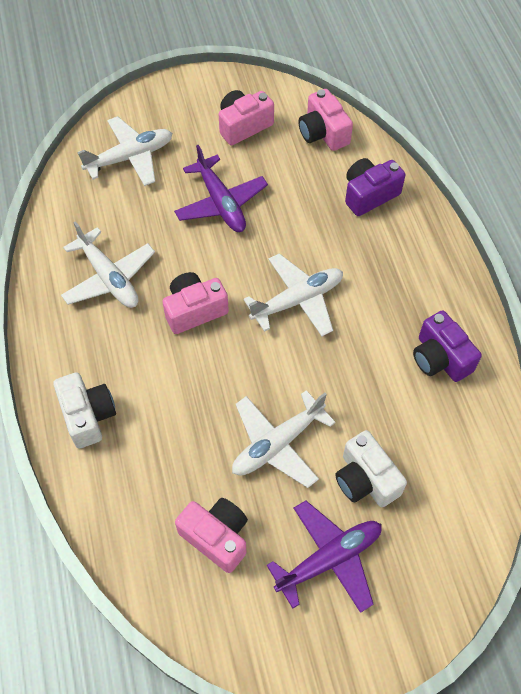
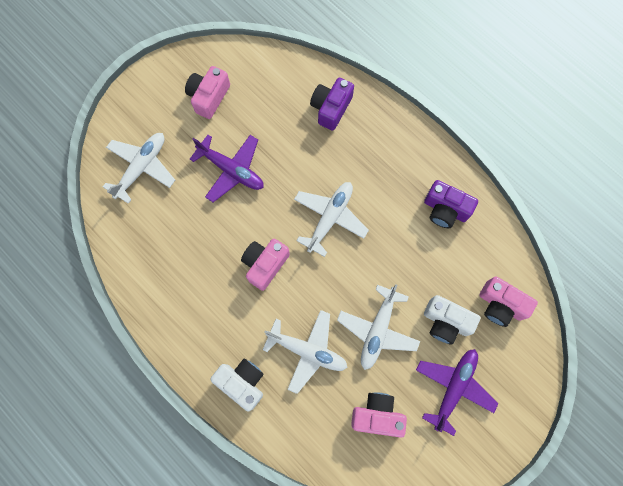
camera: 30 degrees left, 15 degrees up
(109, 278) = (189, 273): white plane -> white plane (307, 351)
(323, 133) = (270, 73): pink camera -> pink camera (500, 305)

